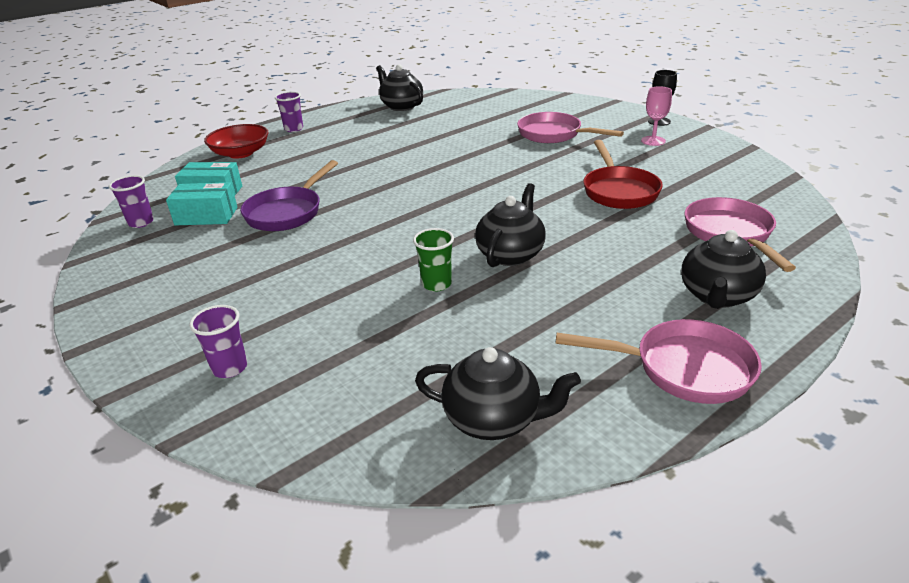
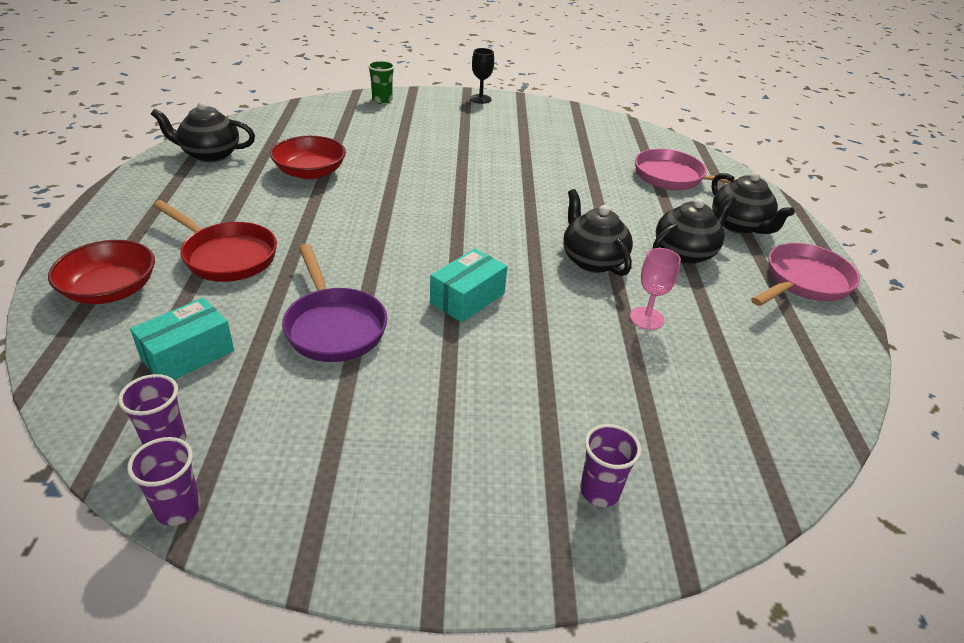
camera: 55 degrees left, 5 degrees up
(206, 216) = (244, 383): turquoise box -> turquoise box (467, 298)
(293, 129) = (121, 229): purple cup -> purple cup (178, 508)
(435, 132) = (310, 172): none -> red bowl
(436, 284) = (593, 314): green cup -> green cup (382, 100)
(494, 419) = (797, 381): black teapot -> black teapot (685, 253)
(554, 134) = (425, 138): pink pan -> none
(619, 191) = (561, 172): red pan -> red pan (226, 256)
(653, 141) = (507, 119): pink goblet -> pink goblet (646, 318)

